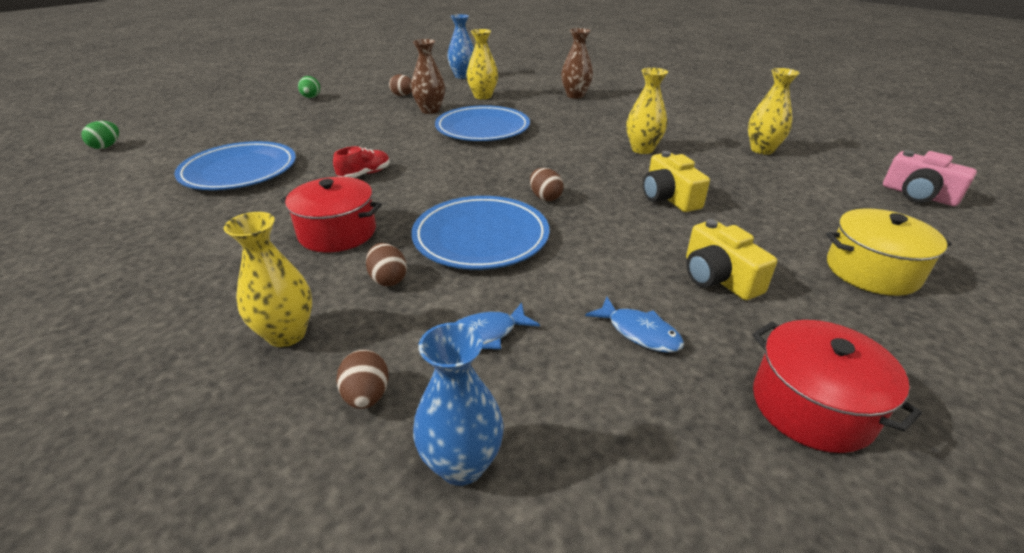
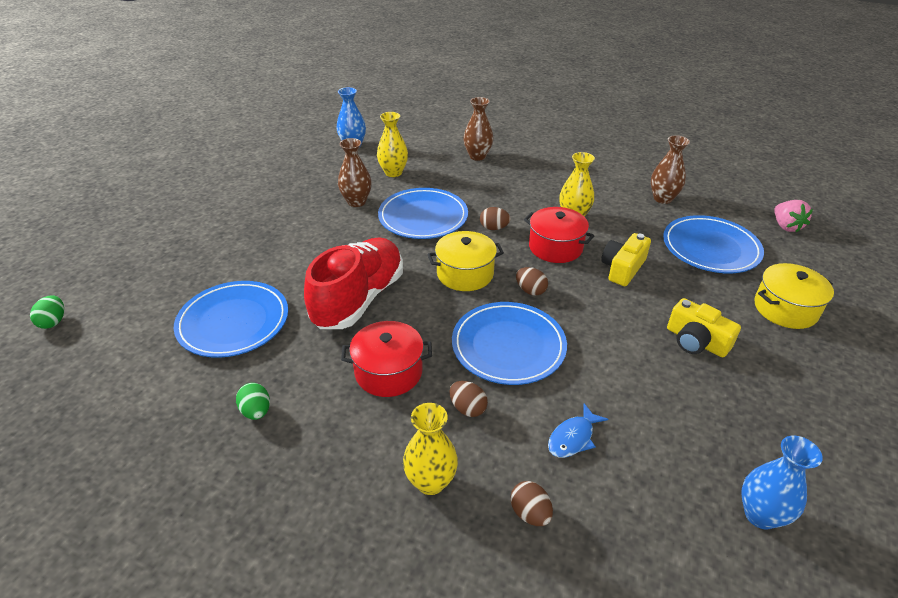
camera: 20 degrees left, 5 degrees up
(311, 97) = (219, 205): green egg -> green egg (256, 411)
(365, 174) = (359, 299): red shoe -> red shoe, size x2.42
(402, 95) = (313, 185): brown egg -> brown egg (494, 228)
(462, 464) = (626, 541): blue vase -> blue vase (760, 515)
(486, 173) = (465, 274): none -> yellow pot
(639, 332) = (672, 404): blue fish -> none
(669, 197) = (622, 268): yellow camera -> yellow camera turned 75 degrees clockwise
(762, 150) = (662, 198): yellow vase -> brown vase
(797, 198) = (710, 248): none -> blue plate
(812, 406) = (796, 431): red pot -> red pot (555, 247)
(918, 195) = (786, 226): pink camera -> pink strawberry

